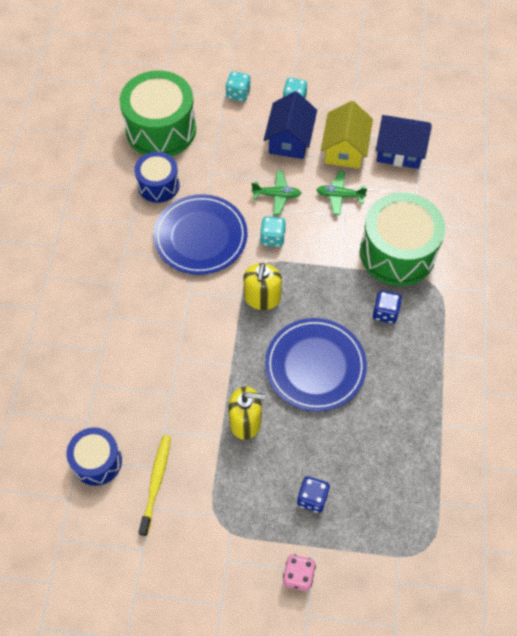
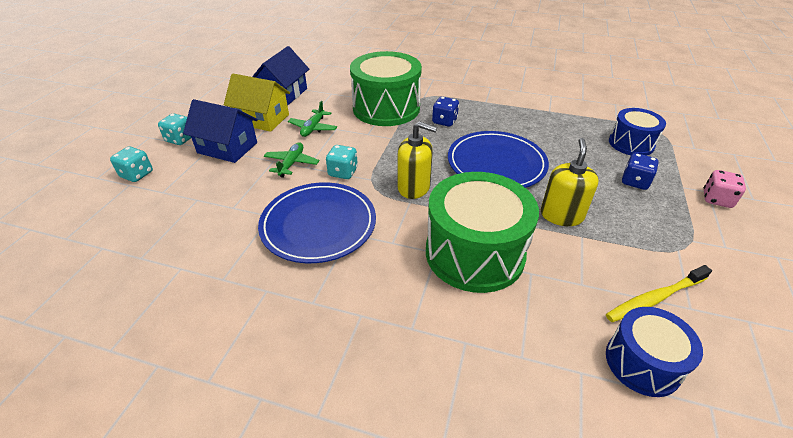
camera: 80 degrees left, 20 degrees down
(156, 482) = (654, 298): yellow toothbrush -> yellow toothbrush turned 45 degrees counterclockwise
(158, 185) = (220, 255): blue drum -> blue drum (631, 143)
(161, 129) = (132, 245): green drum -> green drum (474, 253)

